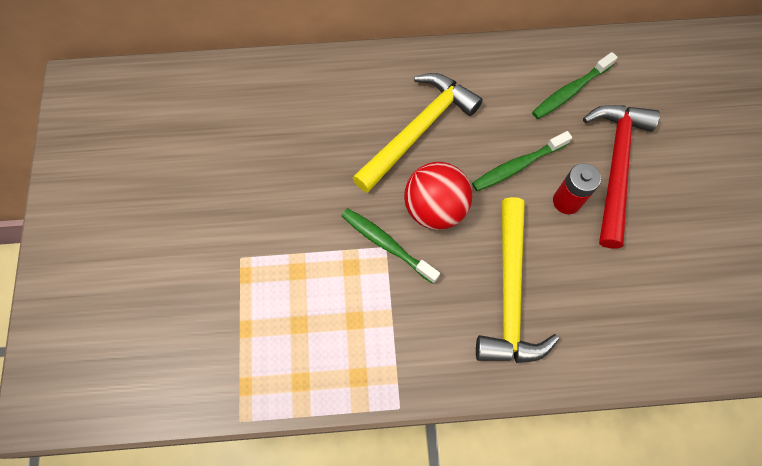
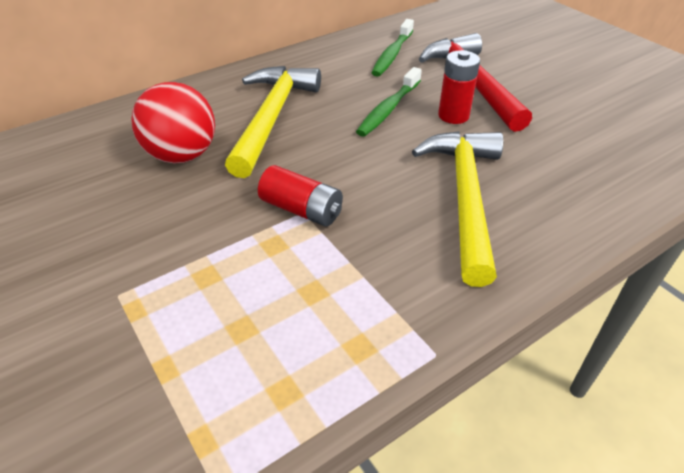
camera: 30 degrees left, 25 degrees down
(386, 244) = (302, 209): green toothbrush -> red battery
(435, 208) = (333, 164): red ball -> red ball (182, 155)
(510, 294) = (465, 197): yellow hammer -> yellow hammer turned 150 degrees counterclockwise

